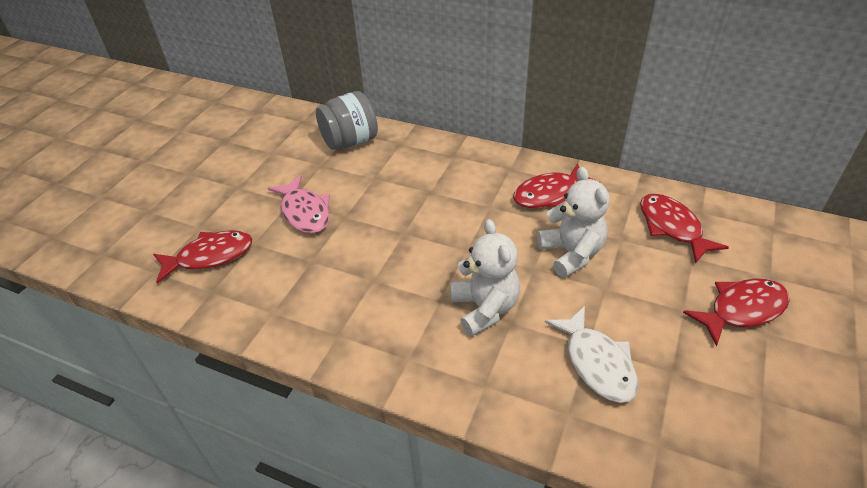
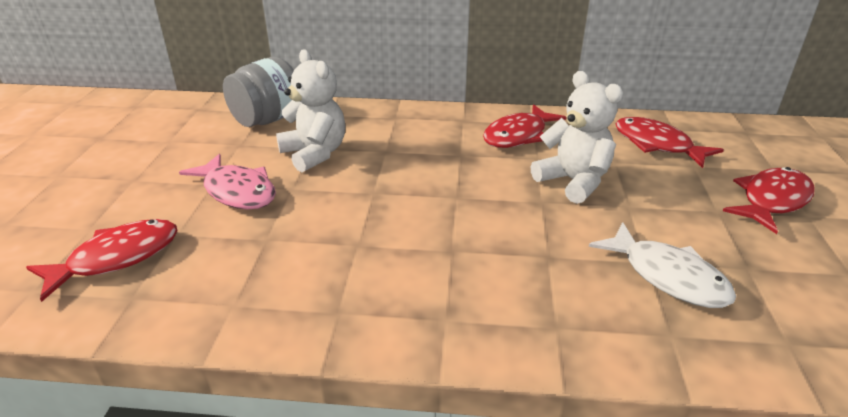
camera: 20 degrees left, 10 degrees down
(484, 308) = (510, 248): white teddy bear -> white teddy bear (315, 154)

